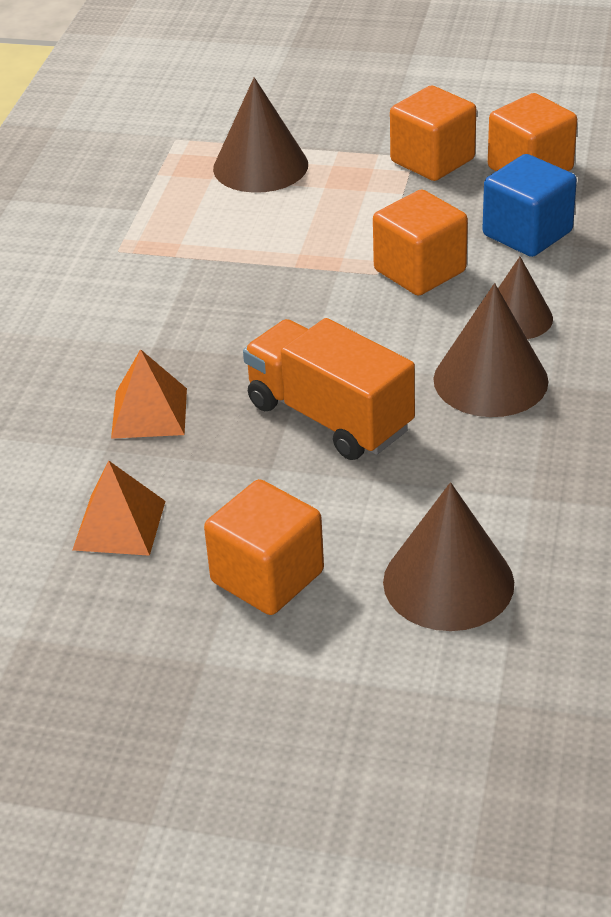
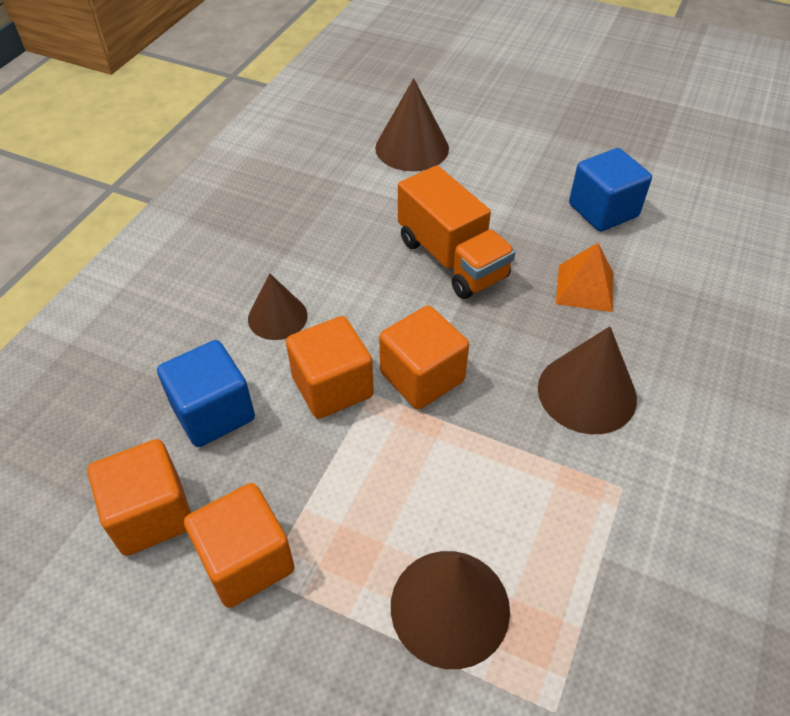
camera: 170 degrees left, 10 degrees up
(119, 525) = (603, 210): orange pyramid -> blue cube
(267, 577) = (513, 167): orange cube -> orange cube (422, 377)
(490, 380) = (326, 266): brown cone -> brown cone (587, 392)

